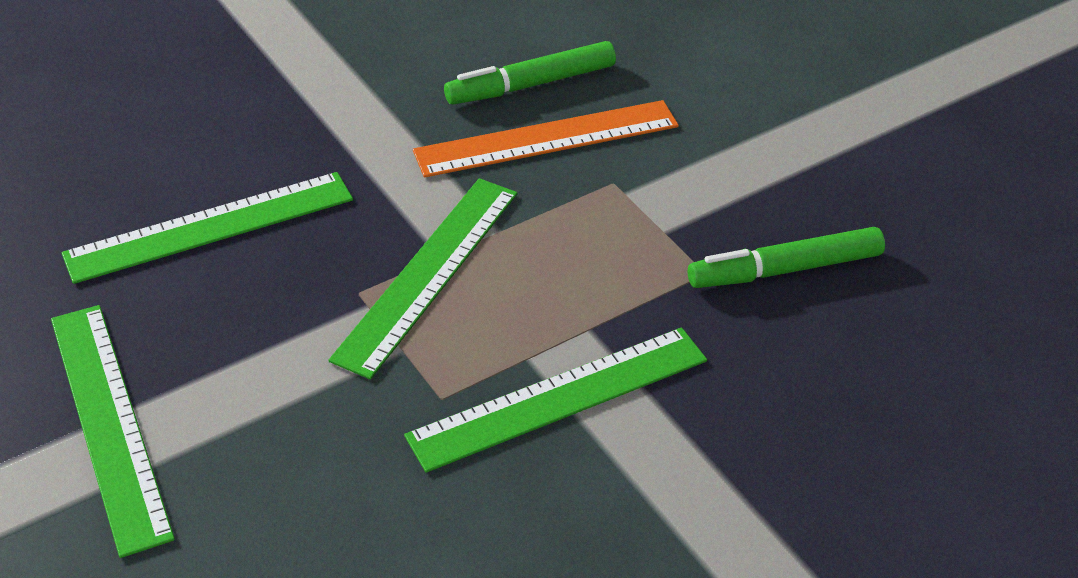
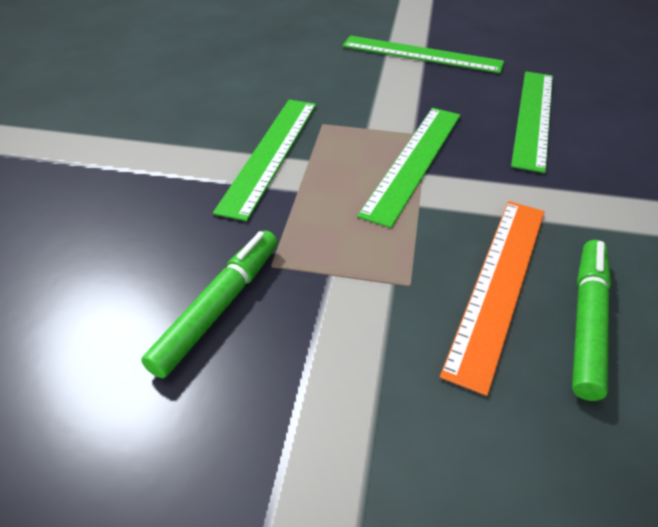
camera: 135 degrees right, 0 degrees up
(428, 273) = (414, 161): green ruler -> green ruler turned 45 degrees clockwise

